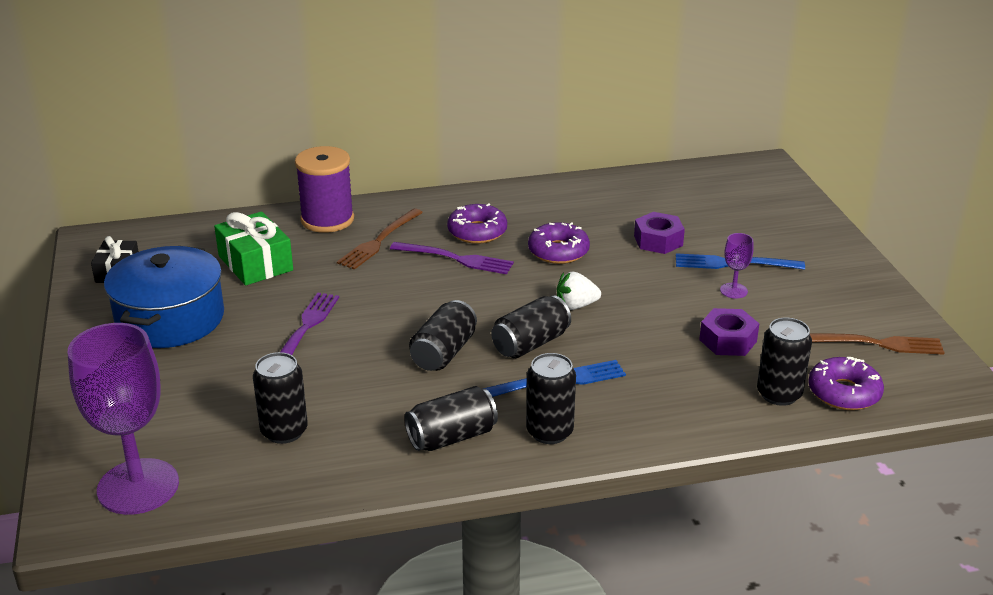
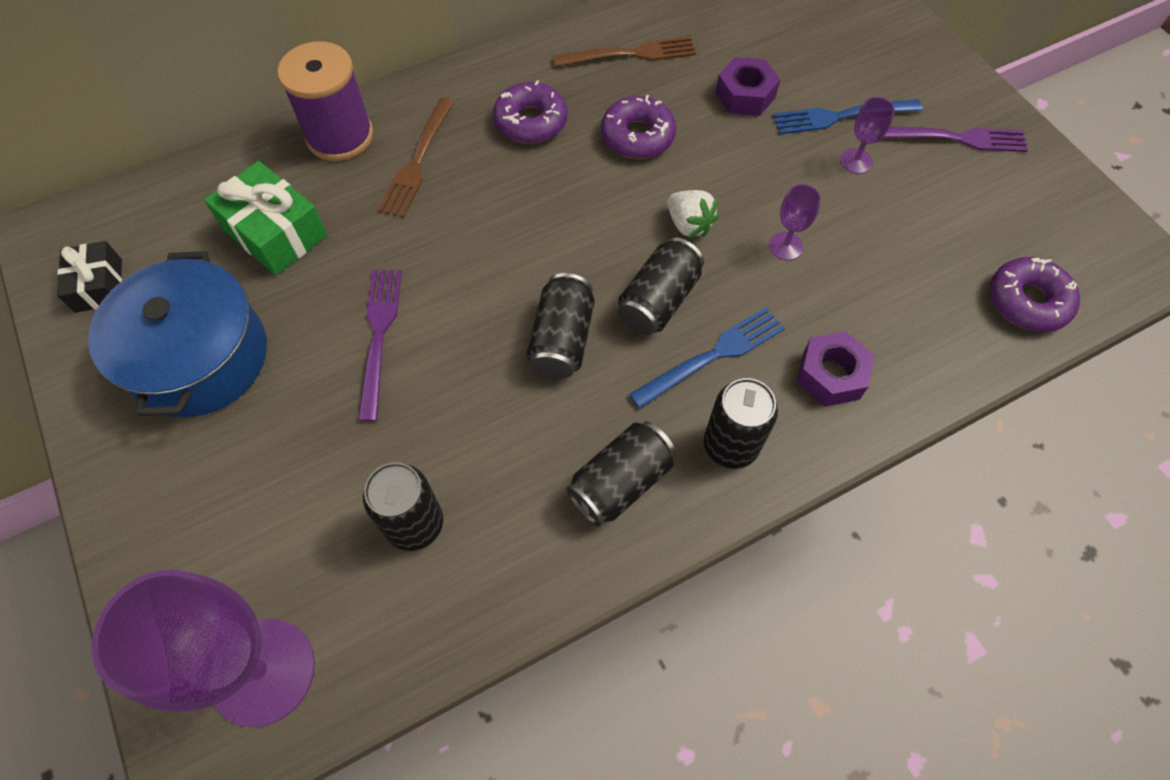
camera: 15 degrees left, 30 degrees up
(456, 259) = (522, 173): purple fork -> purple fork (956, 138)
(576, 306) = (689, 224): white strawberry -> white strawberry turned 105 degrees counterclockwise
(650, 329) = (785, 246): none -> purple goblet
(728, 340) = (877, 245): purple nut -> purple nut (831, 375)
(779, 394) = (960, 320): black can -> none
(877, 344) = (1036, 214): brown fork -> brown fork (631, 54)

